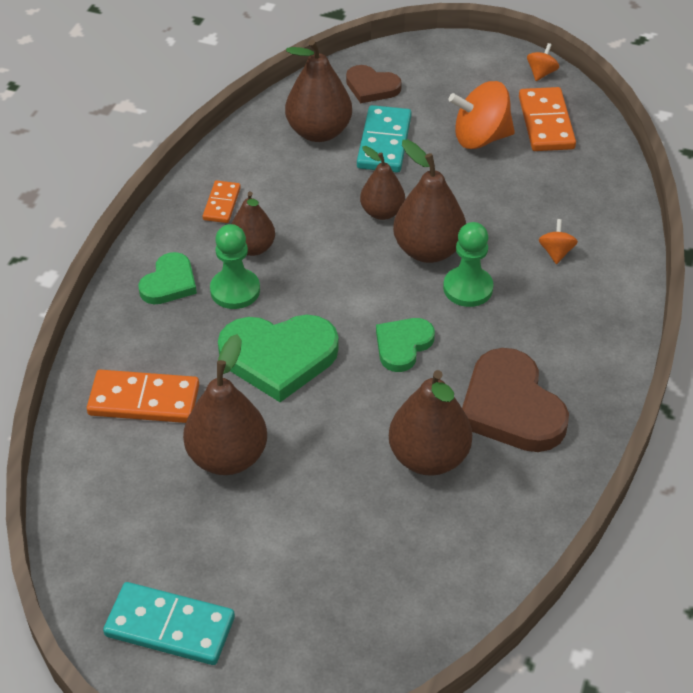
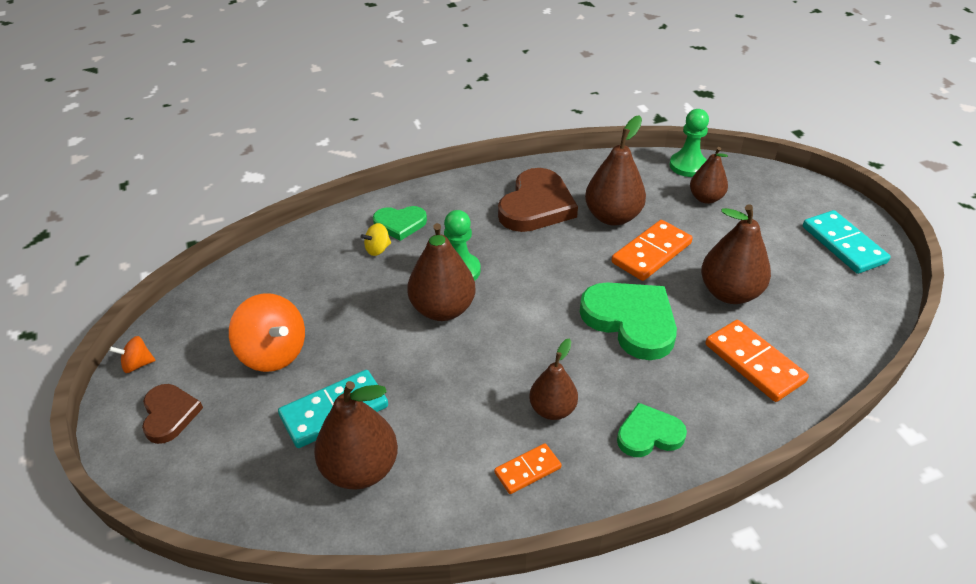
camera: 130 degrees left, 5 degrees down
(235, 290) = (606, 387): green pawn -> green pawn (688, 166)
(371, 87) = (252, 475): brown heart -> brown heart (169, 415)
(382, 212) = (427, 358): brown pear -> brown pear (705, 198)
(403, 345) = (546, 271): green heart -> green heart (400, 224)
(546, 123) = (217, 326): orange domino -> orange domino (651, 253)
(556, 252) = (377, 249): orange spinning top -> yellow spinning top

